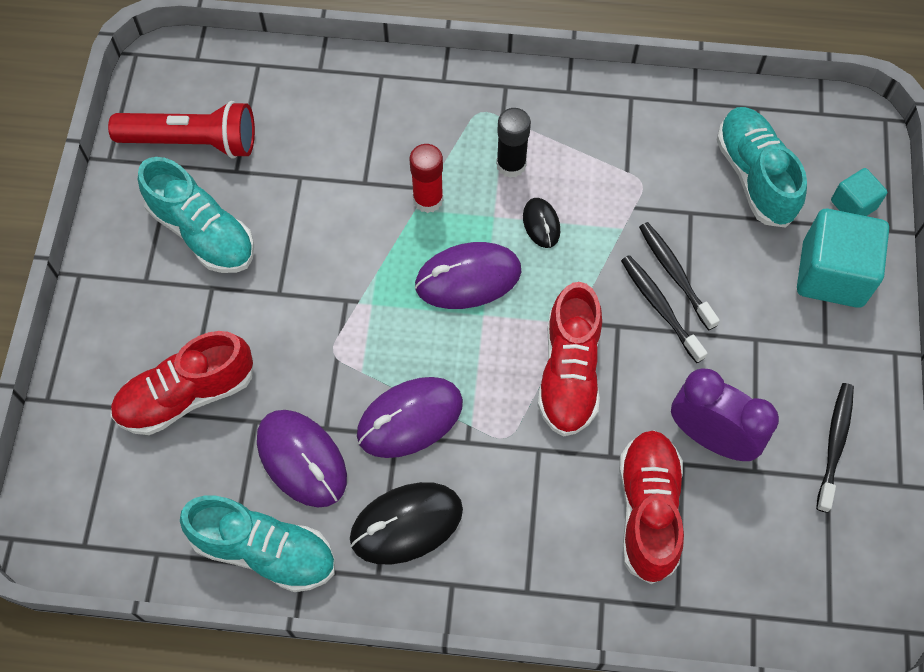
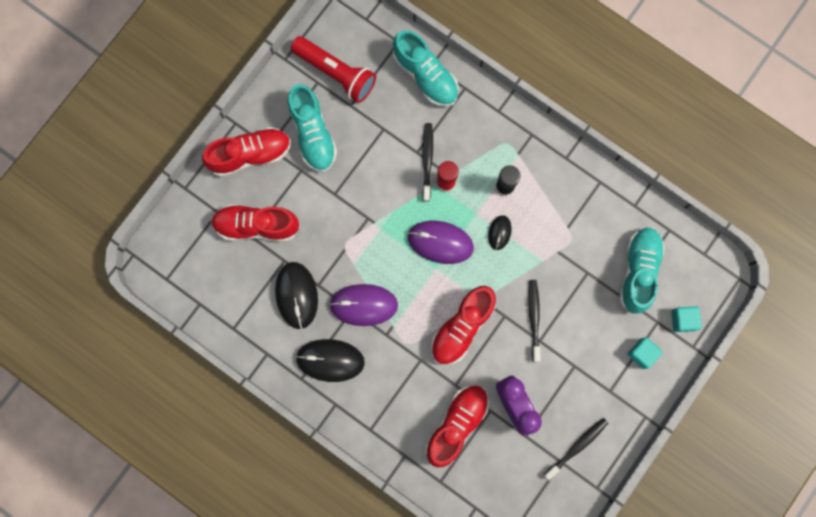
camera: 30 degrees right, 15 degrees up
(124, 305) = (250, 155): none -> red shoe
(264, 550) = (253, 333): turquoise shoe -> turquoise shoe (425, 76)
(302, 459) = (296, 295): purple mouse -> black mouse
(675, 274) = (554, 304): black toothbrush -> black toothbrush (427, 160)
(832, 274) = (642, 353): turquoise cube -> turquoise cube, size x0.53

